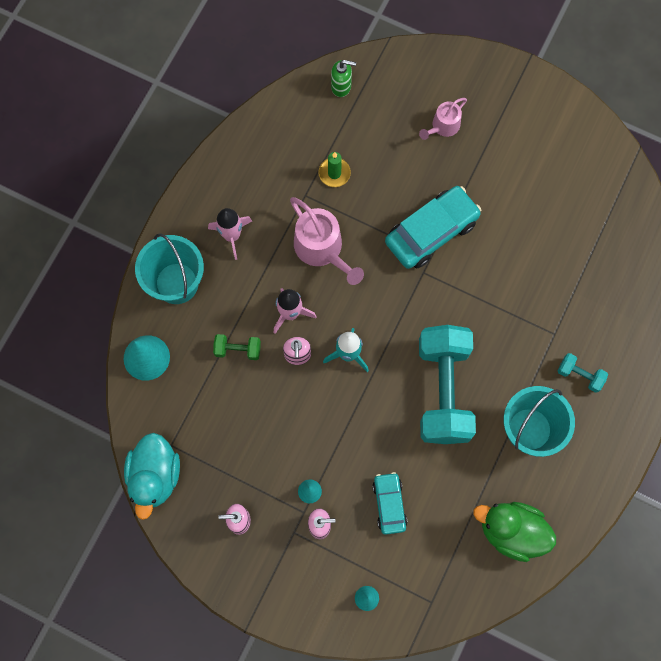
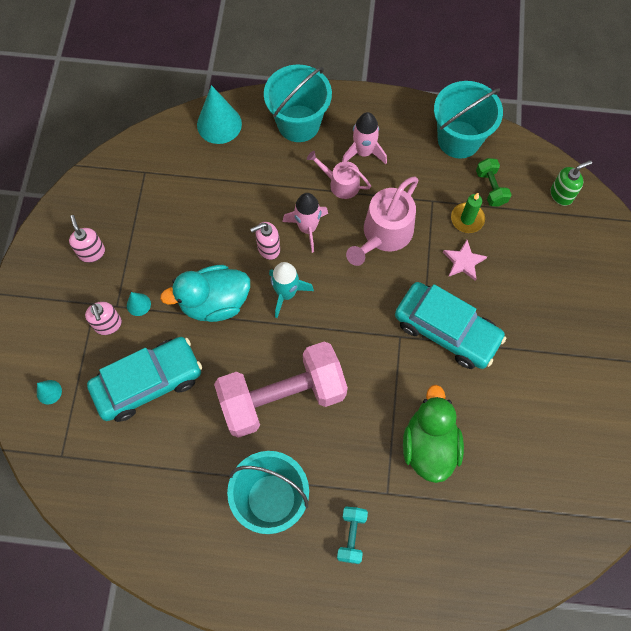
camera: 70 degrees right, 5 degrees down
(155, 476) = (112, 169): turquoise duck -> turquoise duck (214, 302)
(238, 350) = (254, 195): green dumbbell -> green dumbbell (491, 188)
(252, 148) = (459, 139): none -> turquoise bucket
(341, 86) = (561, 195): green soap dispenser -> green soap dispenser turned 105 degrees counterclockwise
(373, 193) = (463, 261): none -> pink star
(389, 504) = (148, 382): turquoise car -> turquoise car, size x1.74
(443, 126) = (567, 304): pink watering can -> pink watering can (340, 184)
(443, 390) = (282, 397): turquoise dumbbell -> pink dumbbell
(511, 531) = (156, 515): green duck -> green duck (429, 445)

